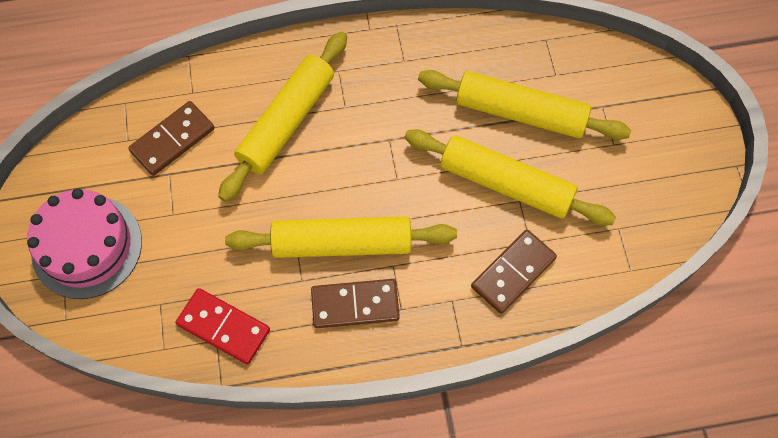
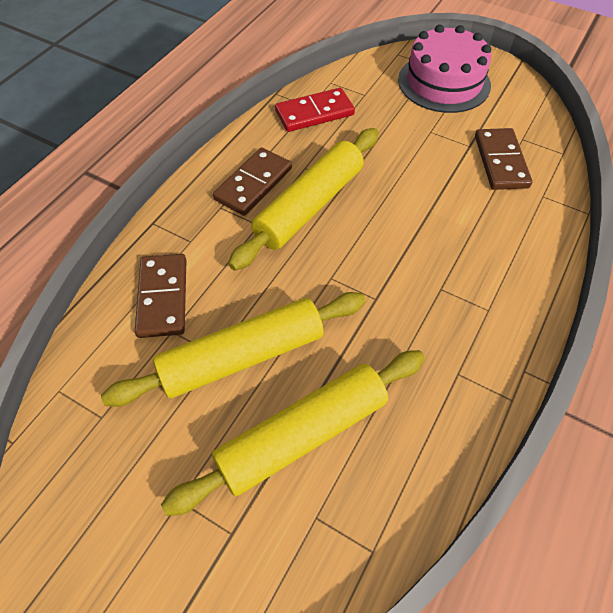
camera: 130 degrees right, 10 degrees down
(286, 121) = (459, 238): yellow rolling pin -> none

